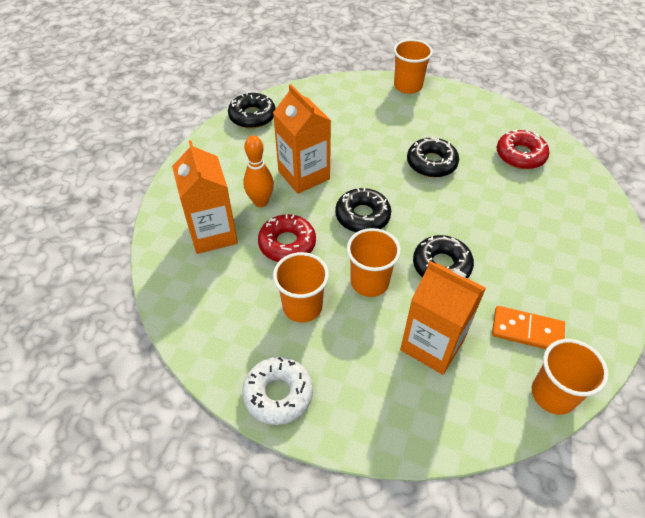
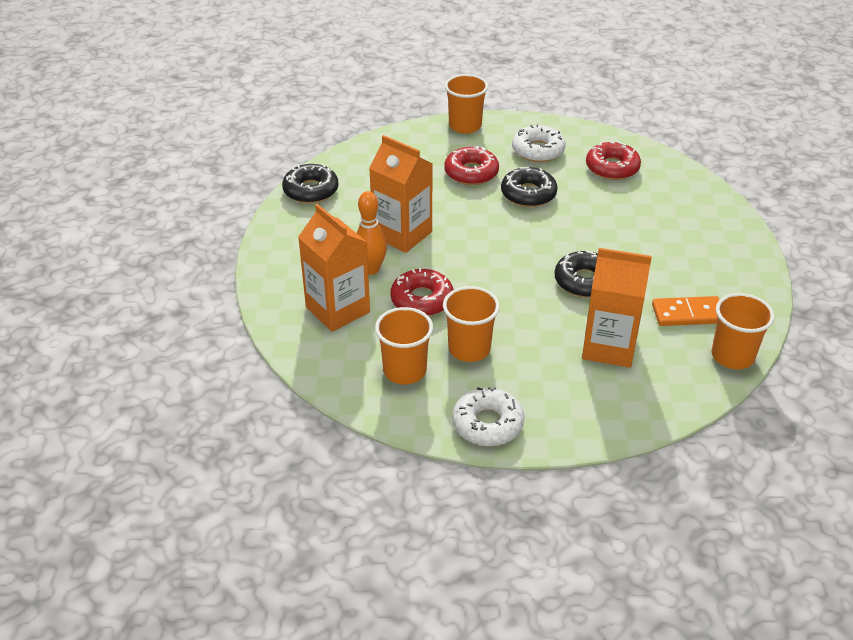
camera: 20 degrees left, 10 degrees down
(362, 216) = (484, 257): black donut -> none
(369, 282) = (523, 312): orange cup -> orange cup (404, 371)
(391, 131) = (471, 173): none -> red donut
(460, 123) = (538, 150): none -> white donut

